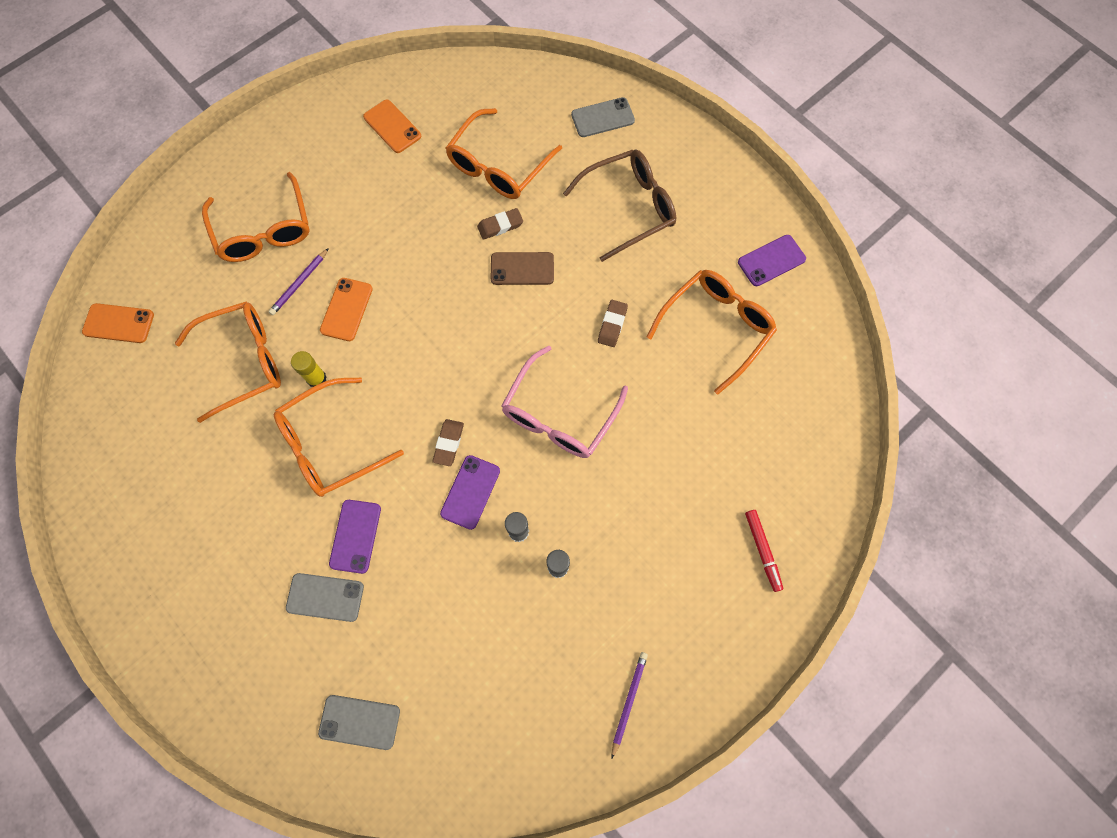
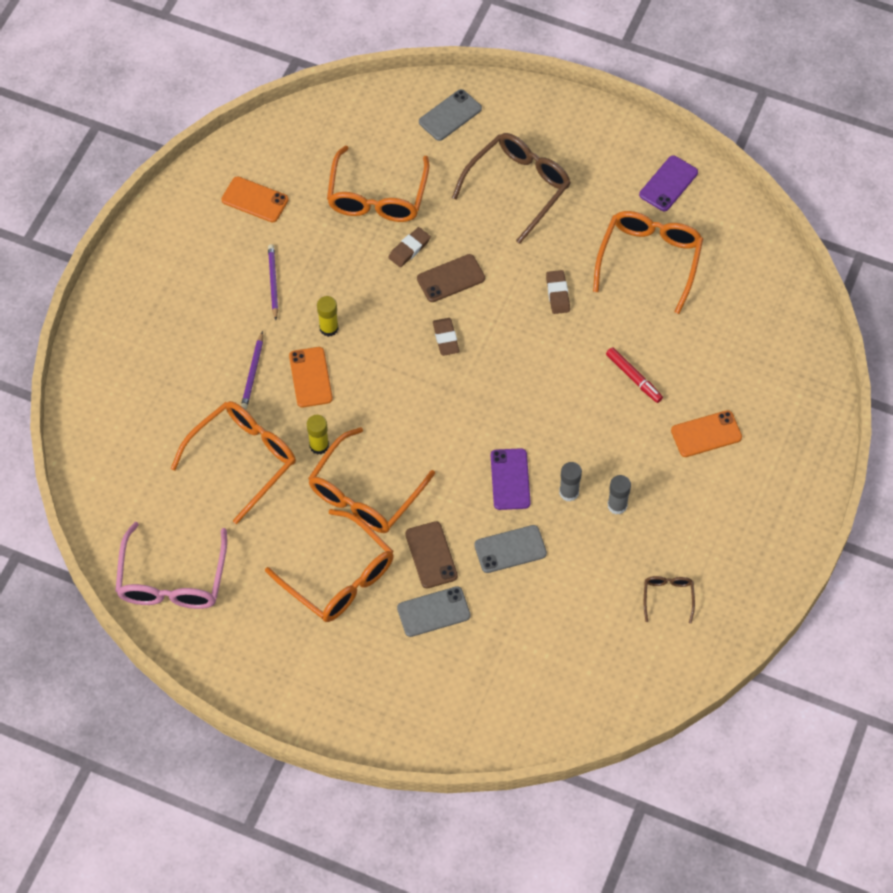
camera: 25 degrees left, 10 degrees down
(118, 323) = (103, 475): orange phone -> orange phone (706, 434)
(264, 230) = (189, 340): orange glasses -> orange glasses (339, 577)
(355, 536) = (431, 555): purple phone -> brown phone
(359, 721) = (518, 688): grey phone -> grey phone (510, 549)
(388, 270) = (329, 328): none -> yellow glue stick
(449, 443) = (469, 449): brown eraser -> brown eraser (446, 338)
(557, 692) = (668, 597): none -> brown glasses
(559, 414) = (552, 386): pink glasses -> pink glasses (172, 579)
(628, 702) = (728, 579): purple pencil -> purple pencil (273, 282)
(762, 551) = (778, 421): red marker -> red marker (633, 378)

